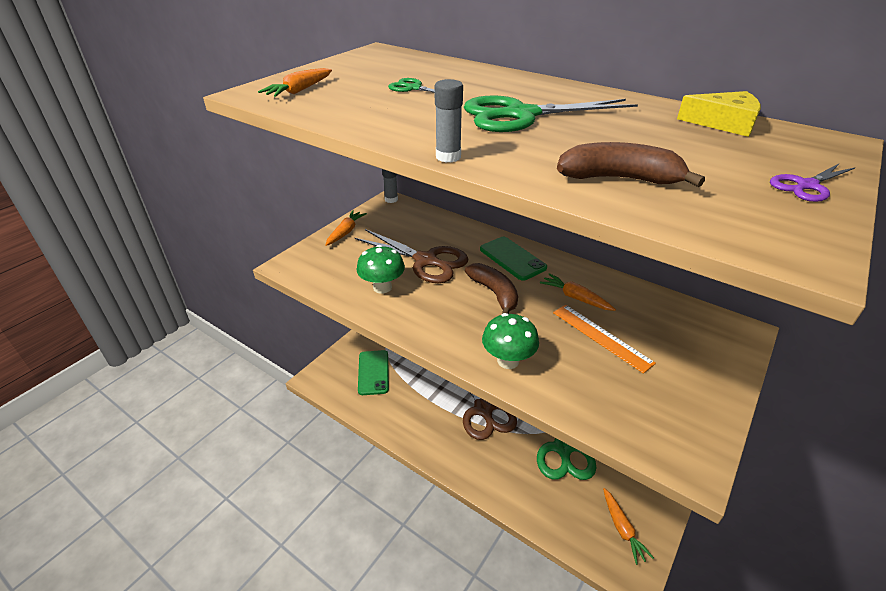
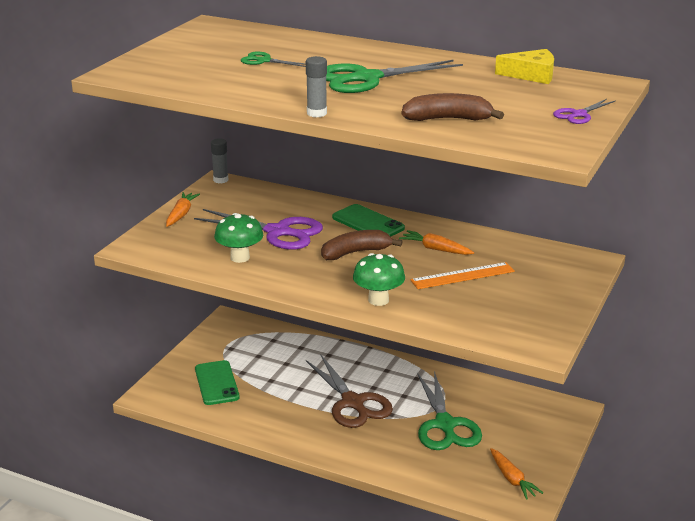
camera: 10 degrees left, 10 degrees down
(299, 90) = (159, 69): orange carrot -> none
(426, 261) = (278, 232): brown scissors -> purple scissors
(494, 293) = (355, 252): brown banana -> brown banana turned 75 degrees counterclockwise
(601, 337) = (462, 276): orange ruler -> orange ruler turned 60 degrees counterclockwise

